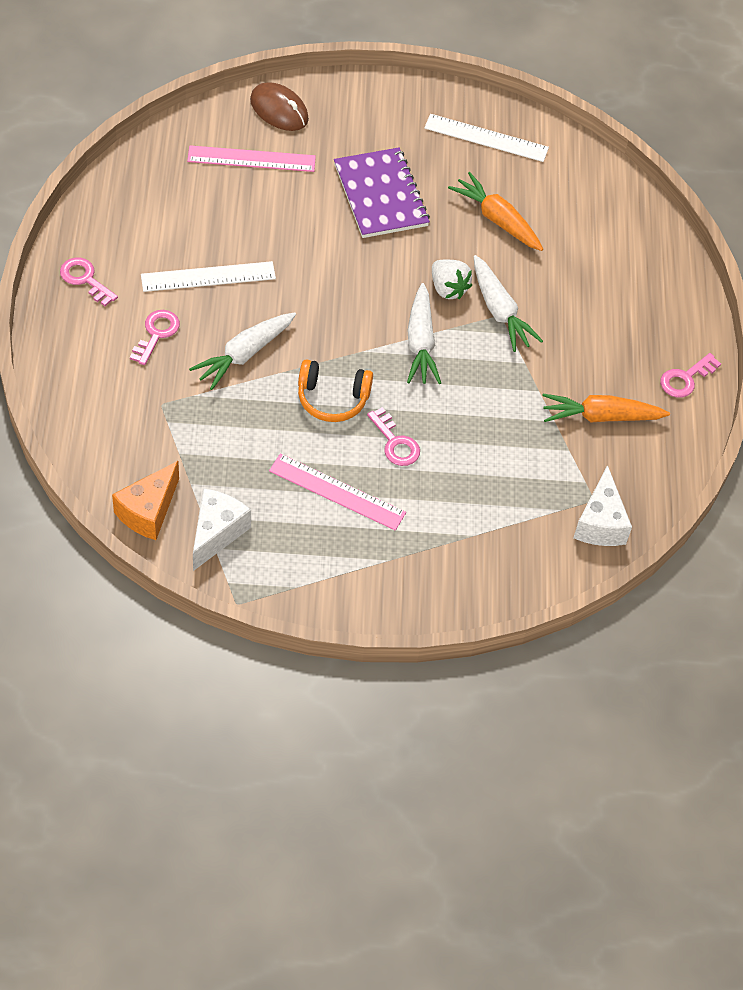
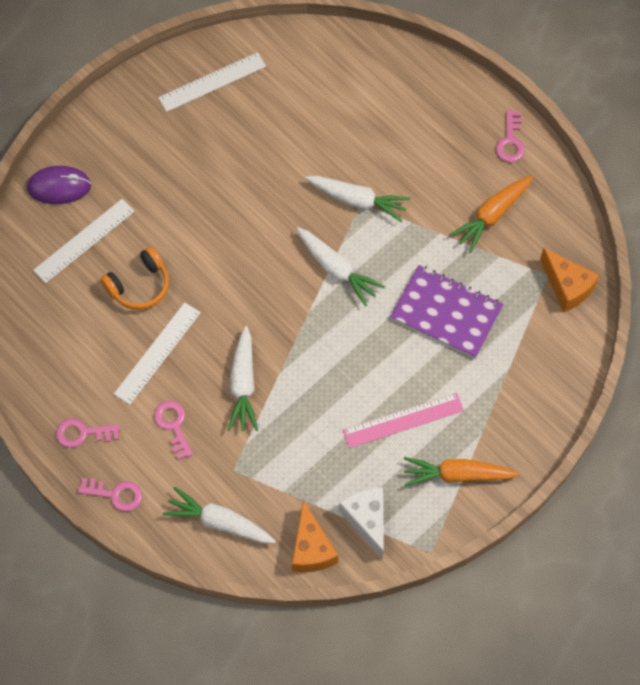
camera: 40 degrees left, 10 degrees up
(105, 428) = (219, 522): none -> white carrot
(251, 159) = (84, 240): pink ruler -> white ruler
(279, 110) = (59, 187): brown mouse -> purple mouse
(332, 398) = (329, 361): orange headphones -> orange headphones (139, 285)
(380, 195) = (195, 188): purple notebook -> purple notebook (446, 313)
(395, 442) = (399, 352): pink key -> pink key (116, 494)
(448, 289) = (310, 215): white strawberry -> none
(497, 219) = (284, 136): orange carrot -> orange carrot (457, 475)
(600, 523) = (567, 287): white cheese -> orange cheese

